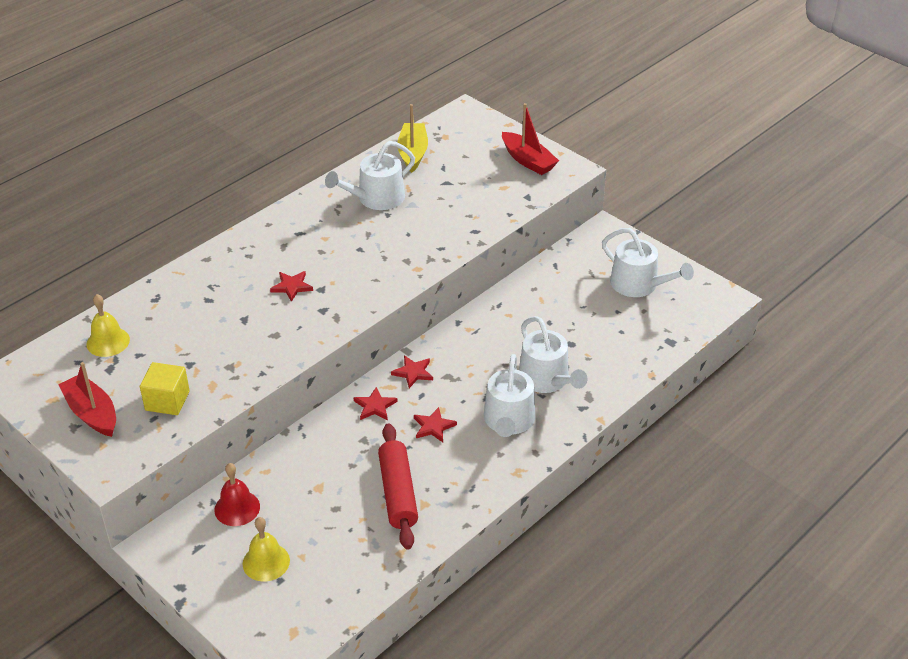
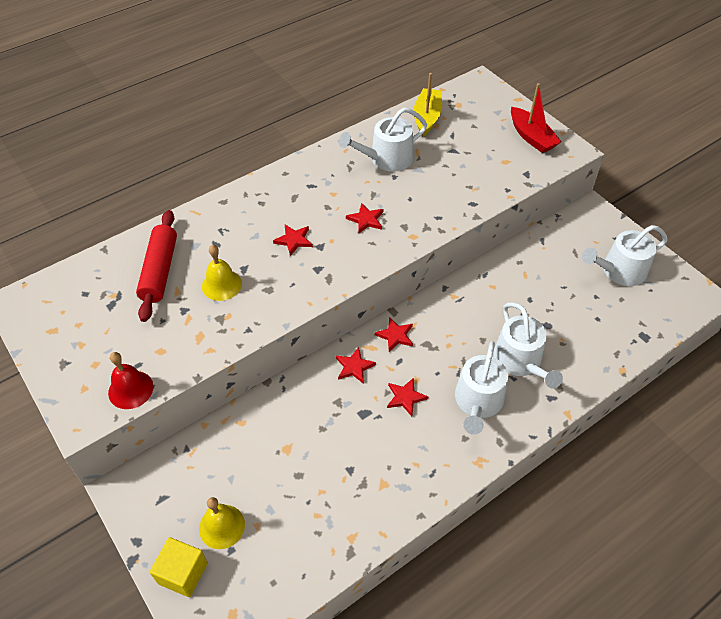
camera: 10 degrees right, 10 degrees up
(92, 413) = (83, 351): red boat -> none
(108, 342) = (116, 276): yellow bell -> yellow bell (221, 285)
(167, 401) = (154, 348): yellow cube -> yellow cube (183, 573)
(237, 508) = (207, 459): red bell -> red bell (130, 389)
(365, 259) = (366, 220): none -> red star
(398, 493) = (360, 467): red rolling pin -> red rolling pin (159, 271)
(639, 285) = (619, 271): white watering can -> white watering can turned 105 degrees clockwise

